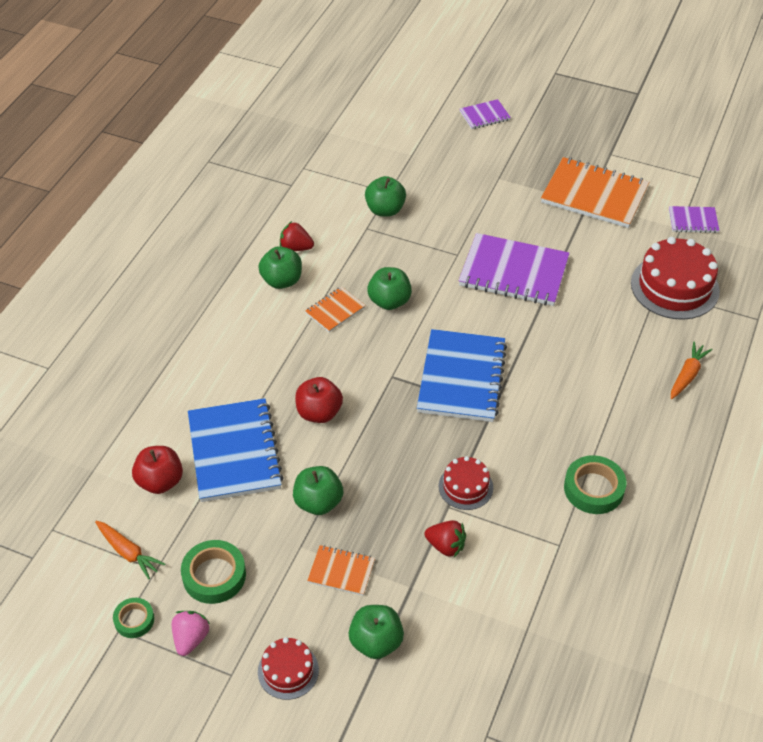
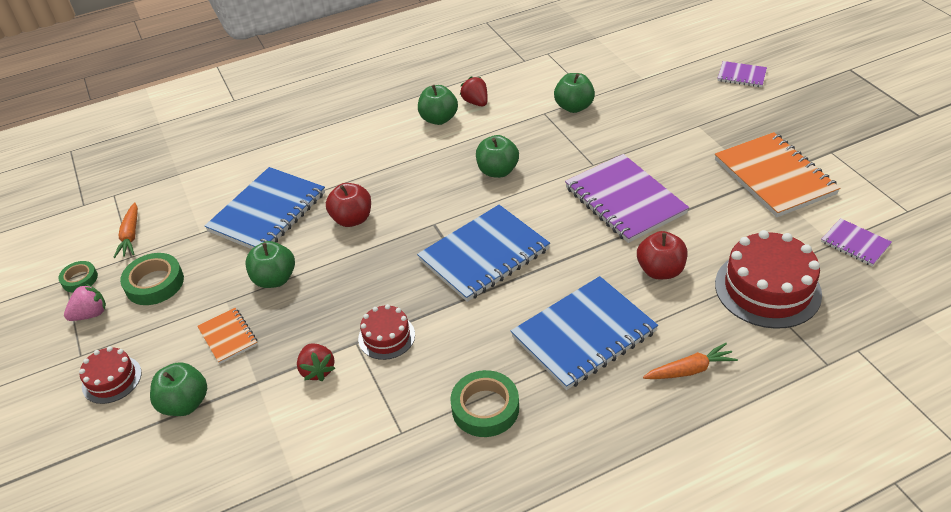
camera: 45 degrees right, 5 degrees down
(160, 481) = (203, 204): red apple -> red apple (660, 271)
(335, 311) = (450, 157): orange notebook -> none
(598, 394) = (584, 335): none -> blue notebook

